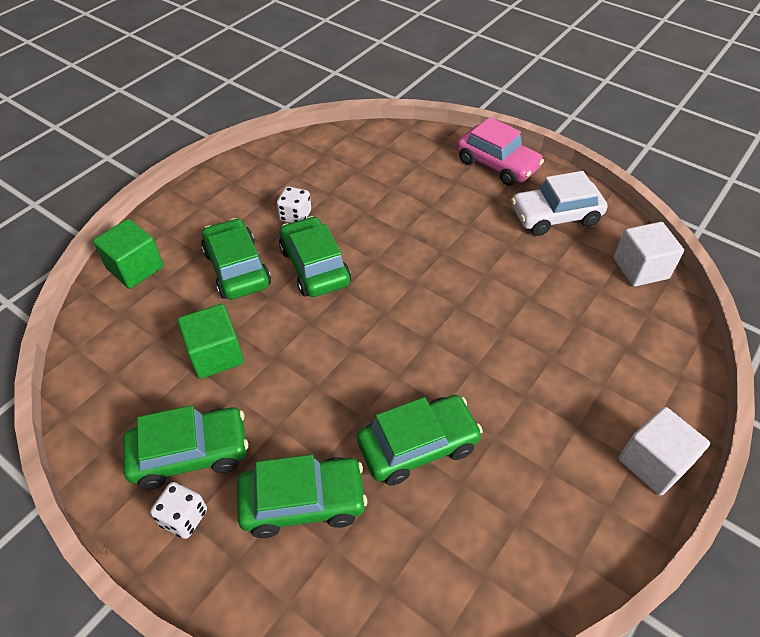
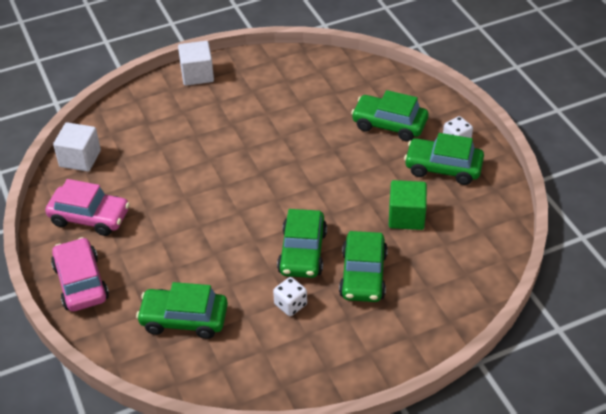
camera: 150 degrees left, 5 degrees down
(135, 268) = (445, 309): green cube -> none
(418, 445) = (311, 124): green car -> green car (184, 319)
(555, 216) = (90, 217): white car -> pink car

